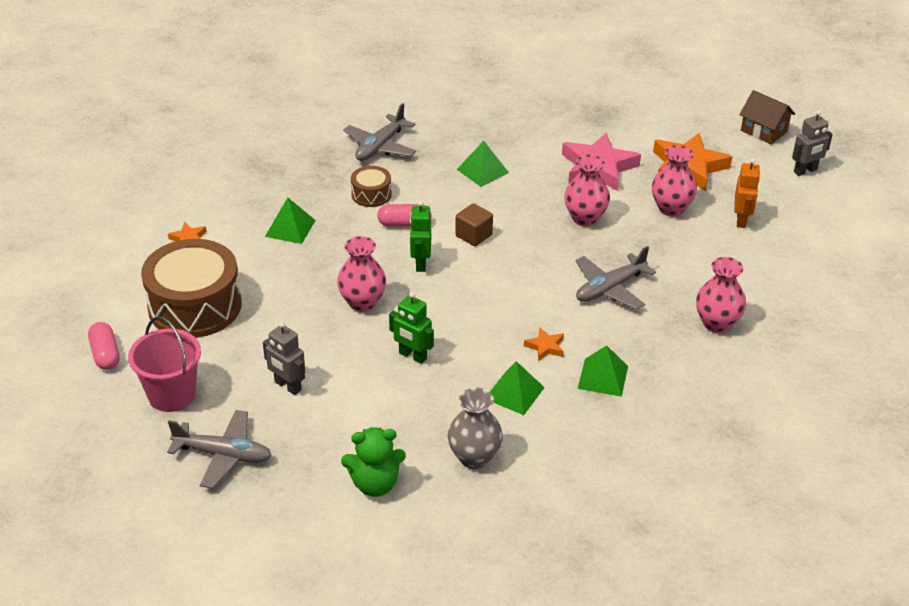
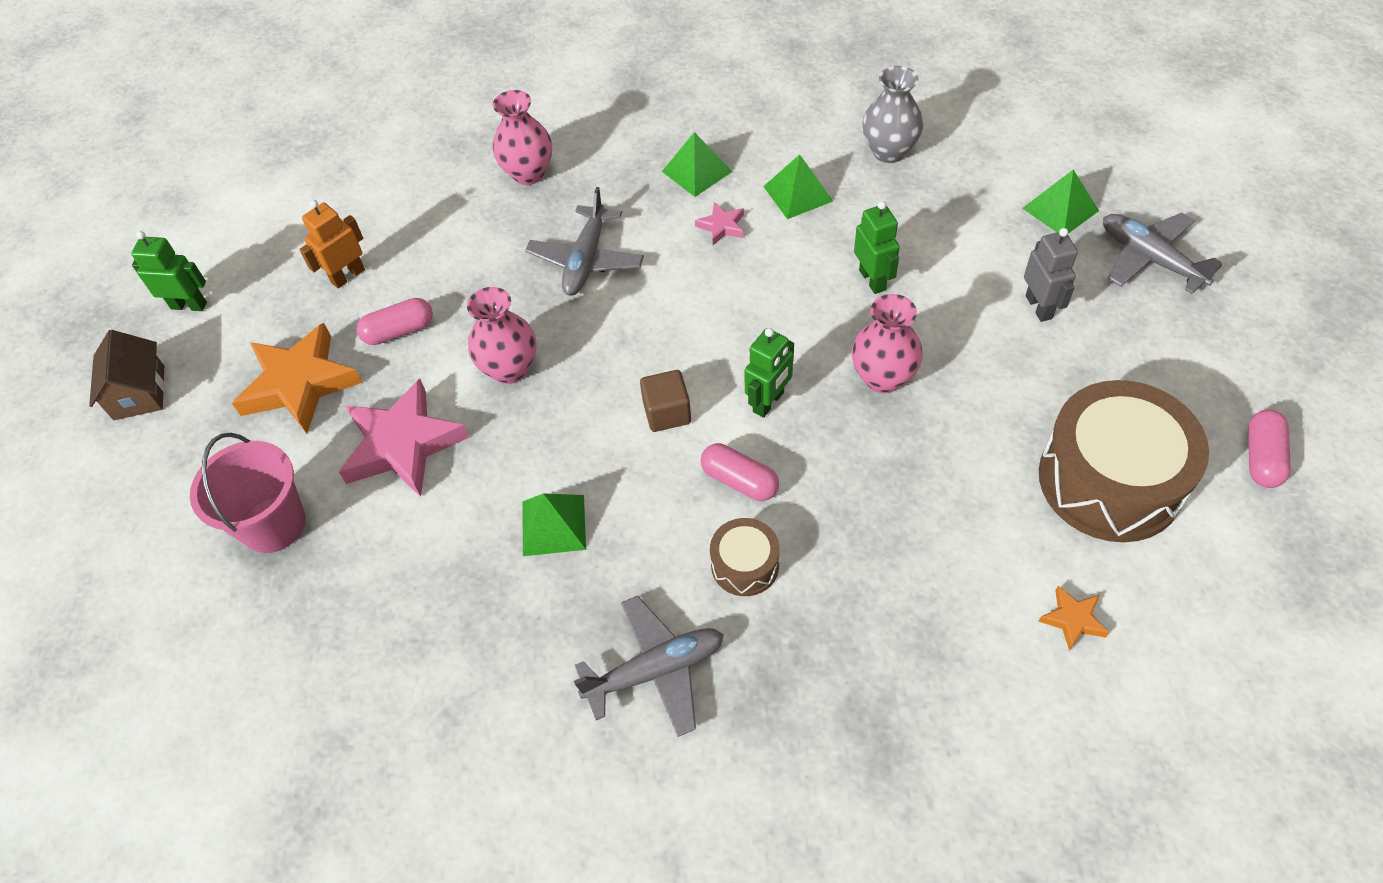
camera: 140 degrees left, 15 degrees up
(172, 395) = (1186, 357): pink bucket -> pink bucket (273, 524)
(290, 228) = (905, 559): green pyramid -> green pyramid (1060, 209)
(375, 484) = (1003, 167): green teddy bear -> none
(545, 347) = (721, 226): orange star -> pink star
(610, 289) = (586, 260): grey plane -> grey plane turned 105 degrees clockwise
(671, 208) = (399, 331): pink vase -> pink capsule
(805, 171) = (189, 305): grey robot -> green robot

